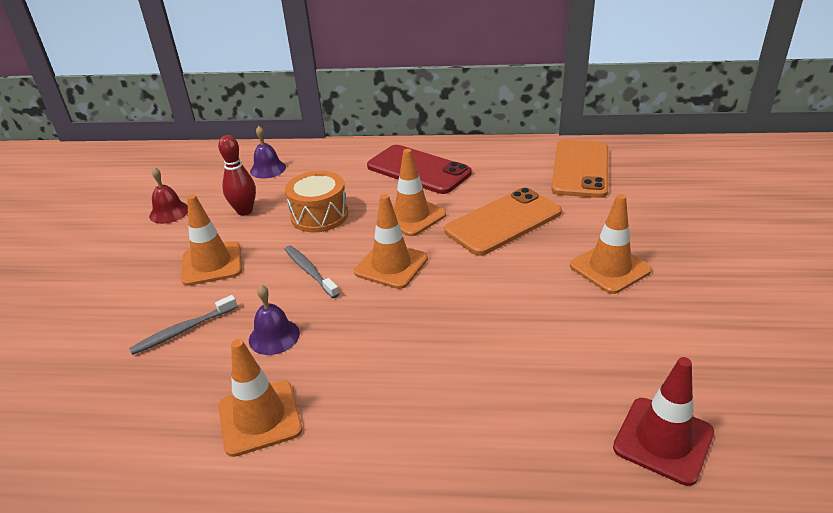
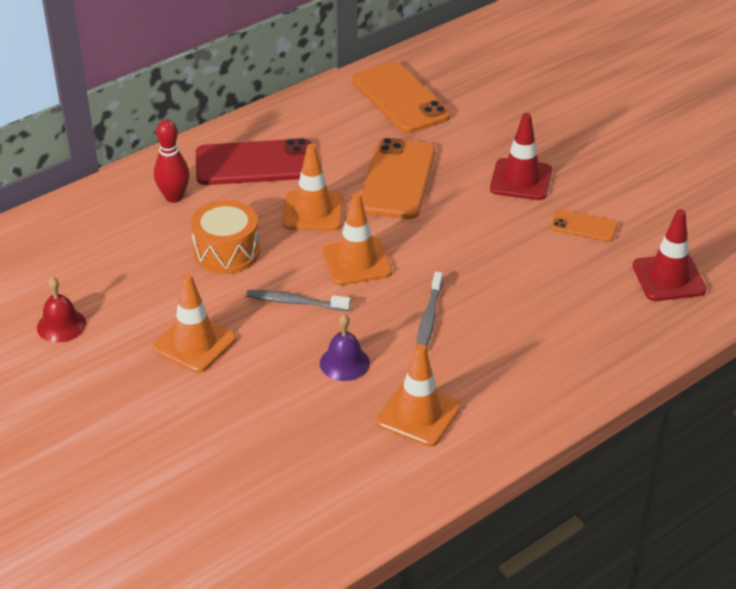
camera: 45 degrees left, 5 degrees up
(183, 330) = (262, 402): grey toothbrush -> grey toothbrush (429, 318)
(244, 211) = (142, 284): red bowling pin -> red bowling pin (174, 197)
(268, 169) = (93, 233): purple bell -> none
(610, 268) = (521, 180): orange traffic cone -> red traffic cone
(625, 337) = (584, 226): none -> orange phone

